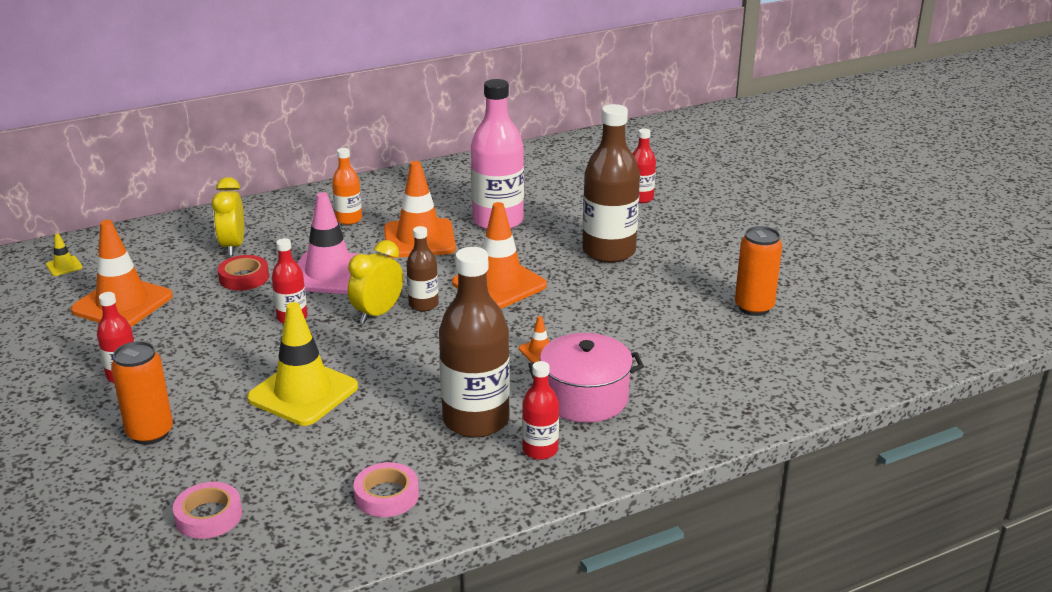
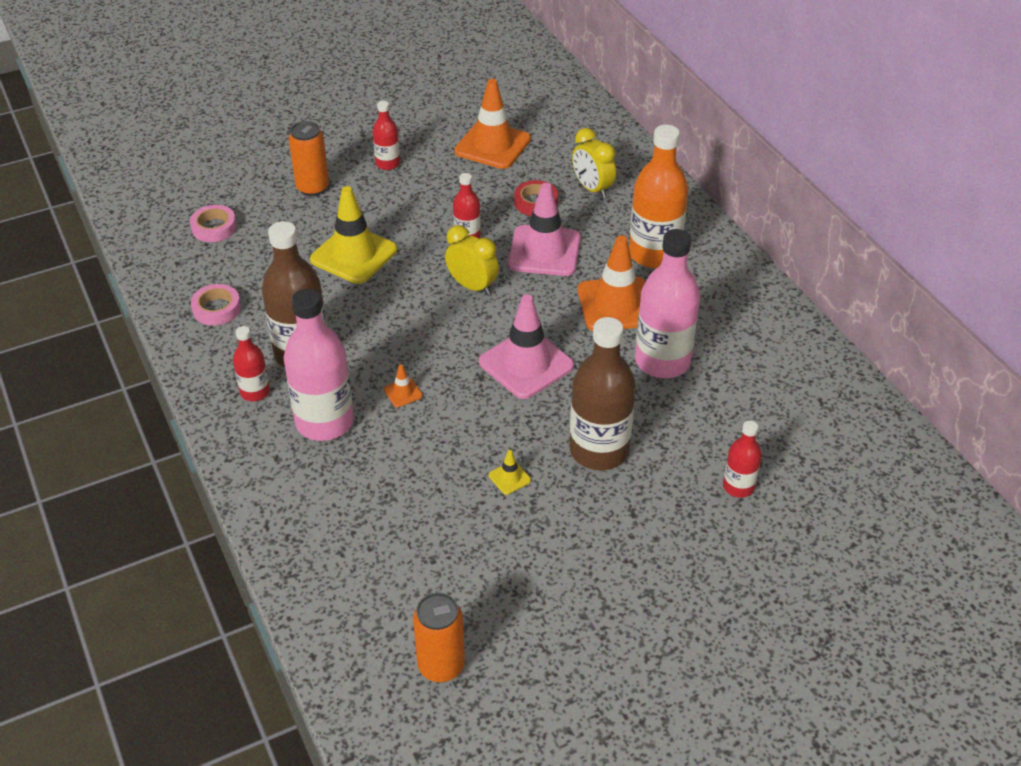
camera: 90 degrees right, 15 degrees up
(64, 266) = (552, 106): yellow traffic cone -> yellow traffic cone (509, 478)
(233, 246) = (592, 189): yellow clock -> yellow clock turned 120 degrees counterclockwise
(349, 219) = (654, 254): orange bottle -> orange bottle, size x1.92
(423, 305) = (487, 314): brown bottle -> none
(499, 284) = (526, 364): orange traffic cone -> pink traffic cone
(585, 398) = (324, 422): pink pot -> pink bottle
(754, 307) = (477, 568): orange can -> orange can (441, 666)

